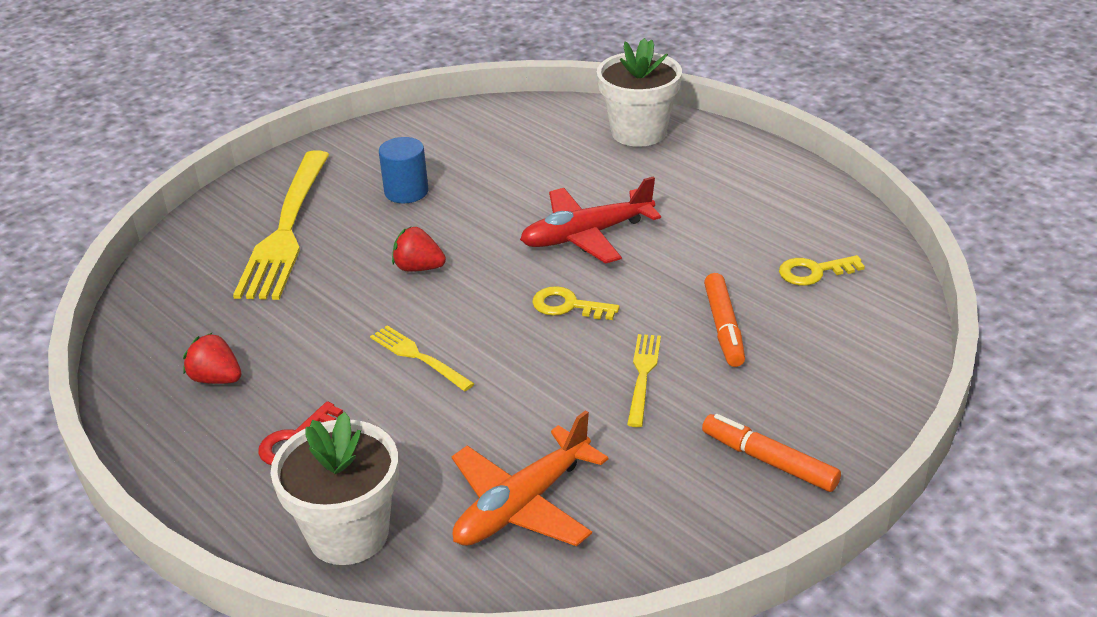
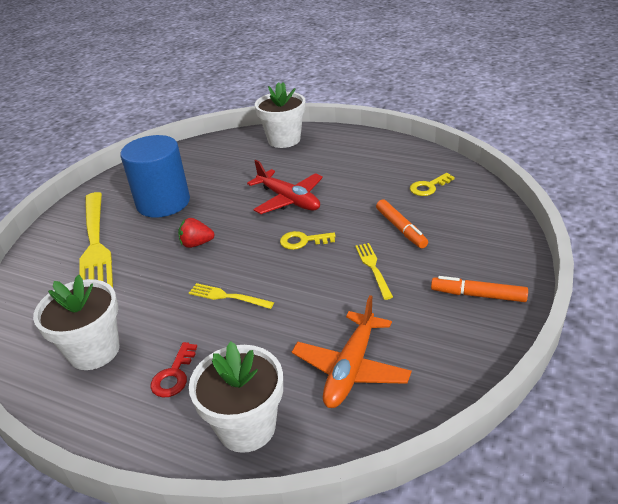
camera: 20 degrees left, 0 degrees up
(216, 379) = (94, 351): red strawberry -> white flower pot
(406, 192) = (163, 203): blue cylinder -> blue cylinder, size x1.90
(586, 235) = (289, 200): red plane -> red plane turned 90 degrees counterclockwise

